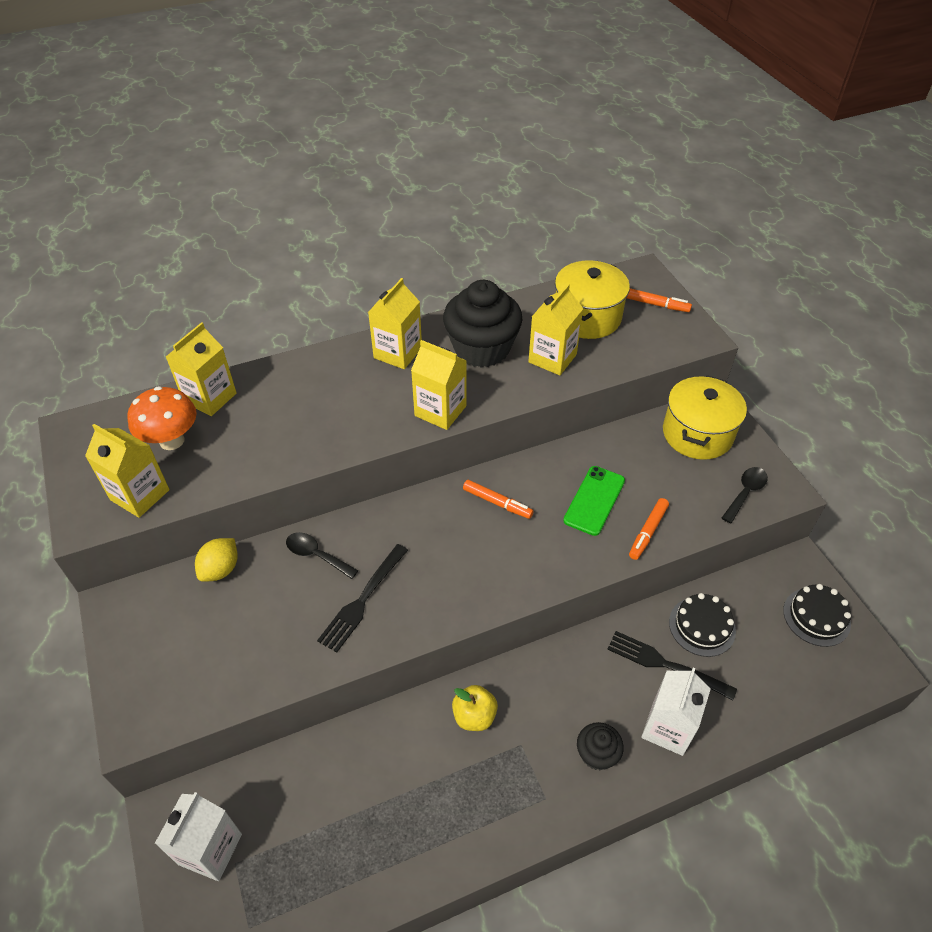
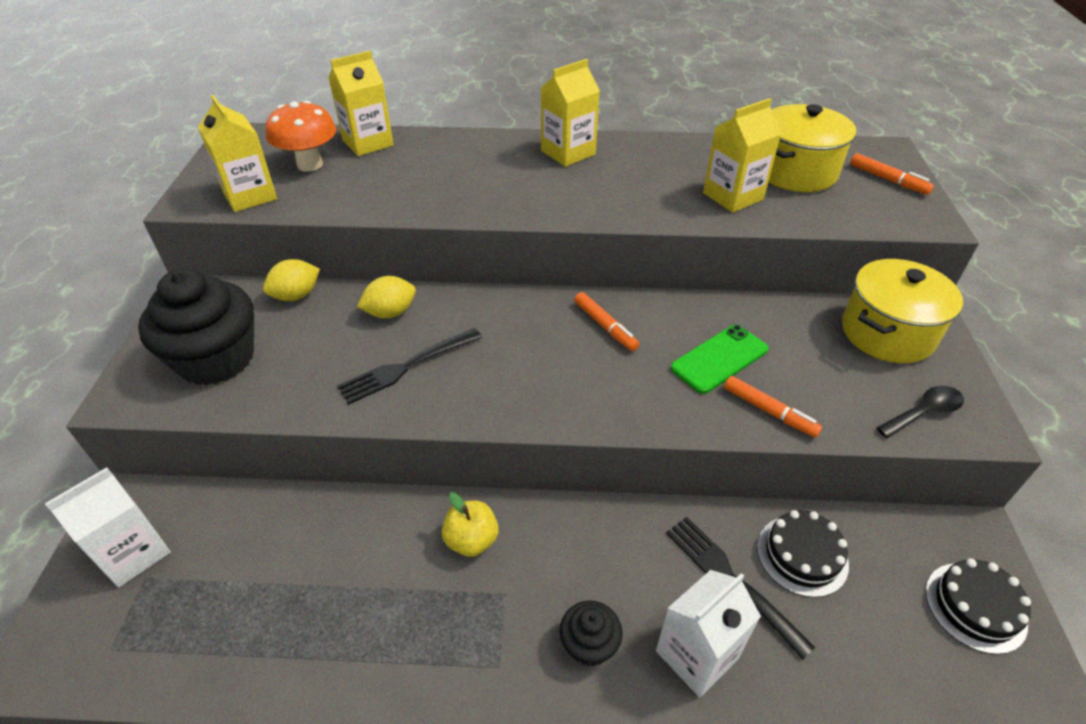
camera: 25 degrees right, 5 degrees down
(316, 555) = (390, 313): black spoon -> yellow lemon
(440, 411) = (578, 208): yellow carton -> none
(482, 348) = (658, 170): black cupcake -> black cupcake (216, 359)
(648, 532) = (769, 411): orange marker -> orange marker turned 105 degrees counterclockwise

